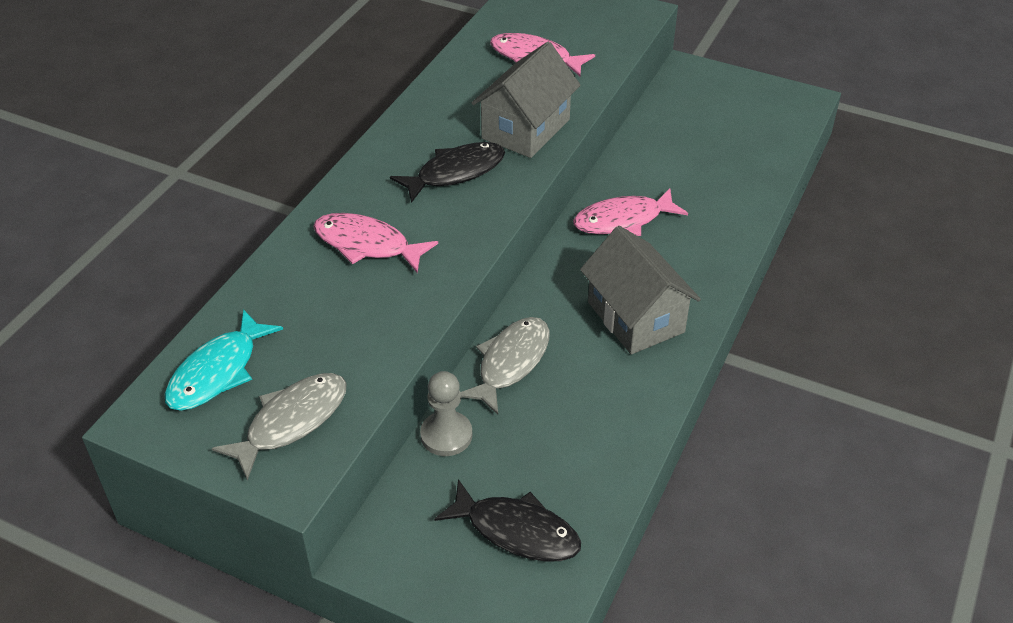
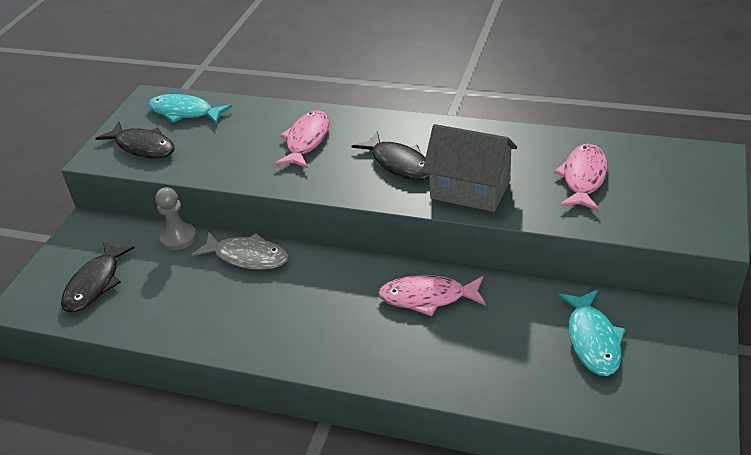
camera: 85 degrees right, 5 degrees down
(291, 422) = (143, 147): grey fish -> black fish
(623, 220) = (428, 297): pink fish -> pink fish turned 60 degrees counterclockwise
(635, 317) = (304, 320): grey house -> none
(702, 130) = (592, 340): none -> turquoise fish

